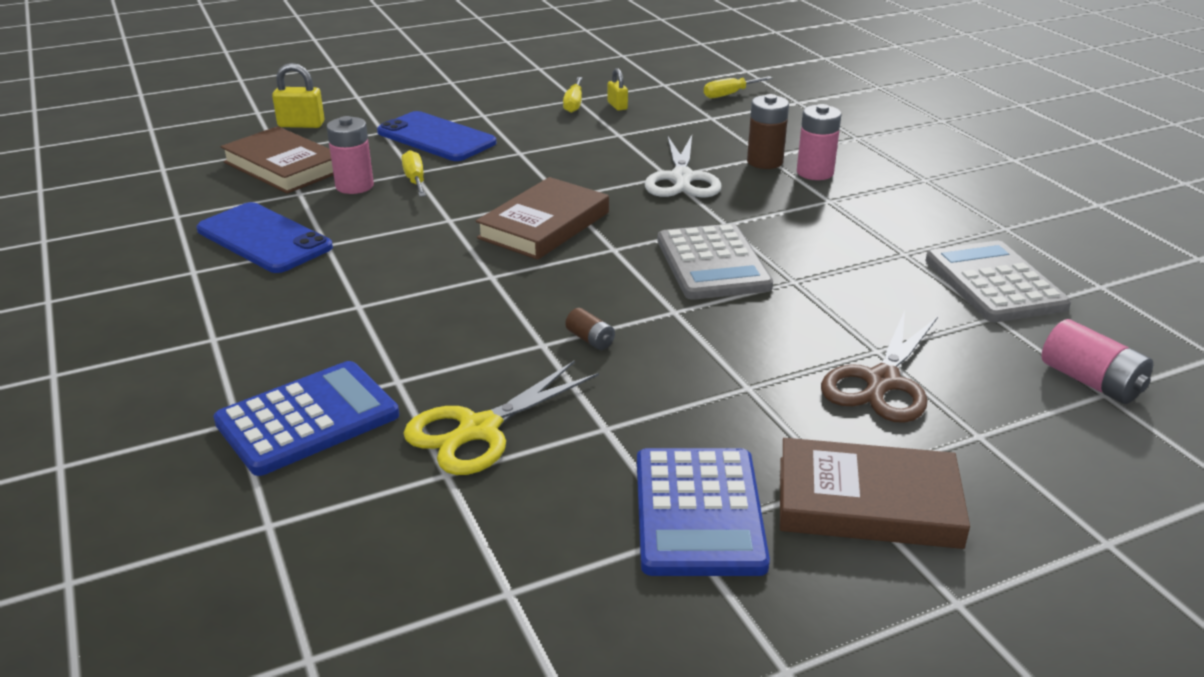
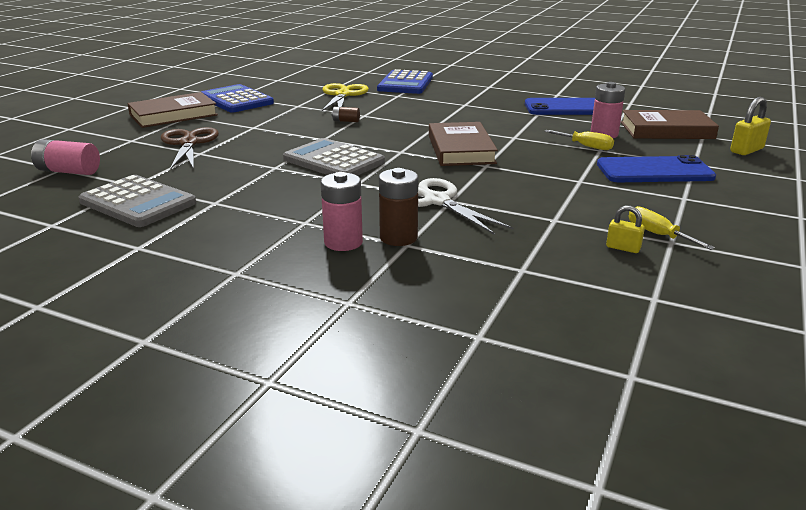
camera: 140 degrees right, 5 degrees down
(729, 94) = (564, 313): yellow screwdriver -> none

